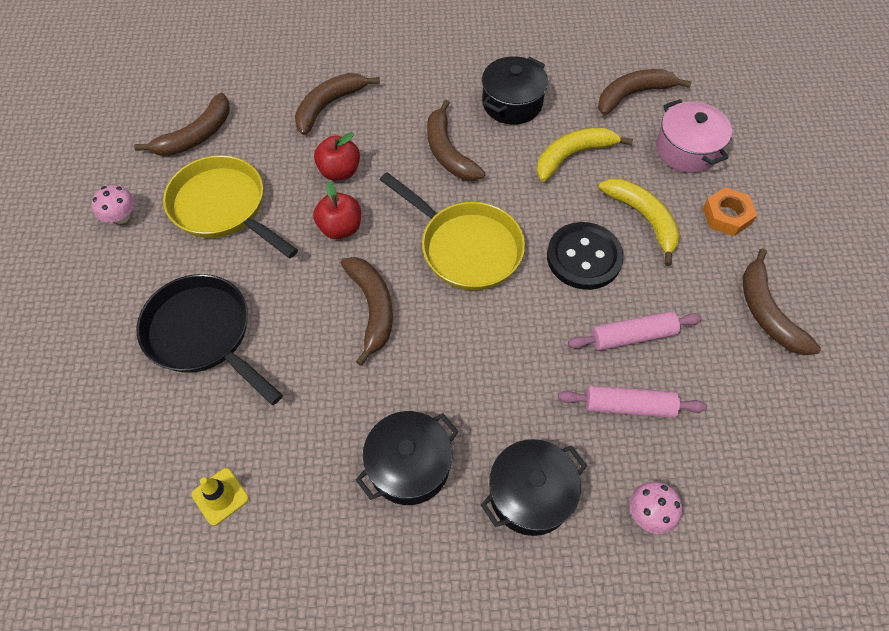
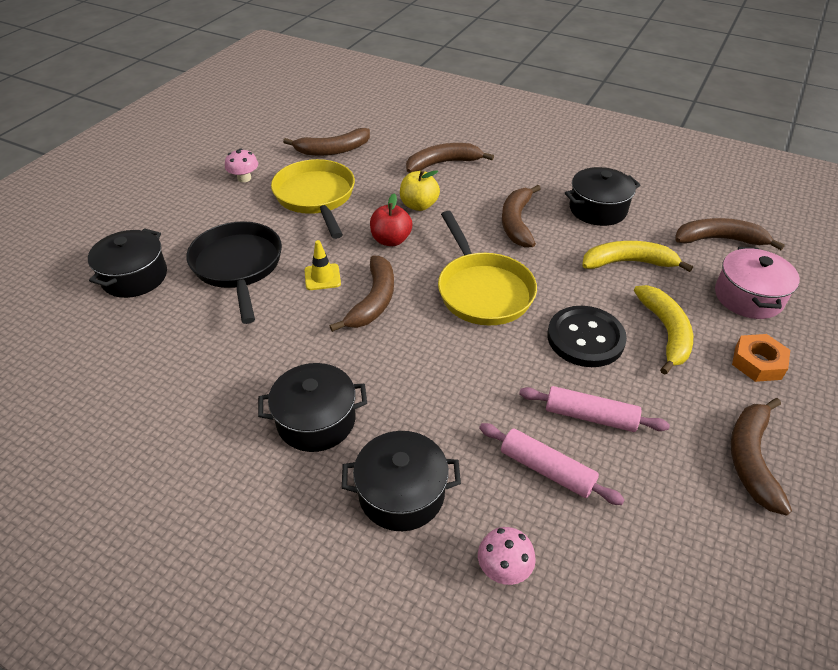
camera: 30 degrees right, 15 degrees down
(96, 403) = (134, 277): none -> black pot
(220, 496) = (162, 372): yellow traffic cone -> yellow traffic cone (322, 277)
(339, 171) = (419, 205): red apple -> yellow apple

